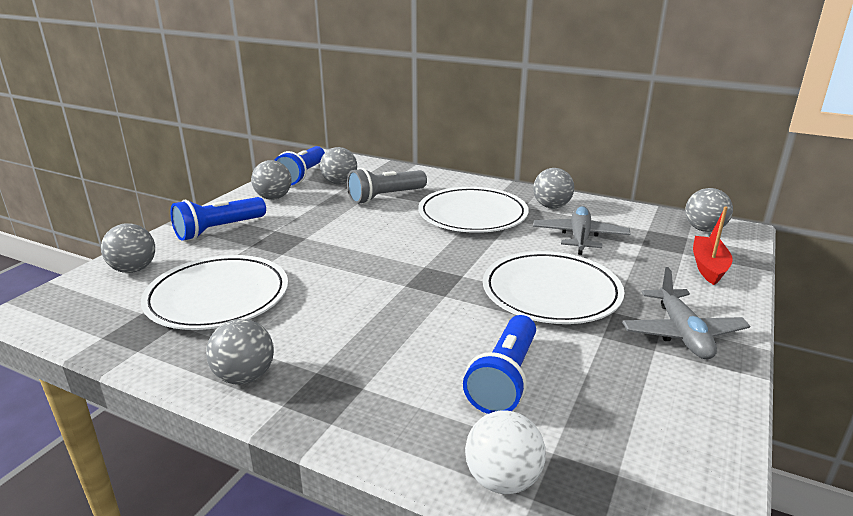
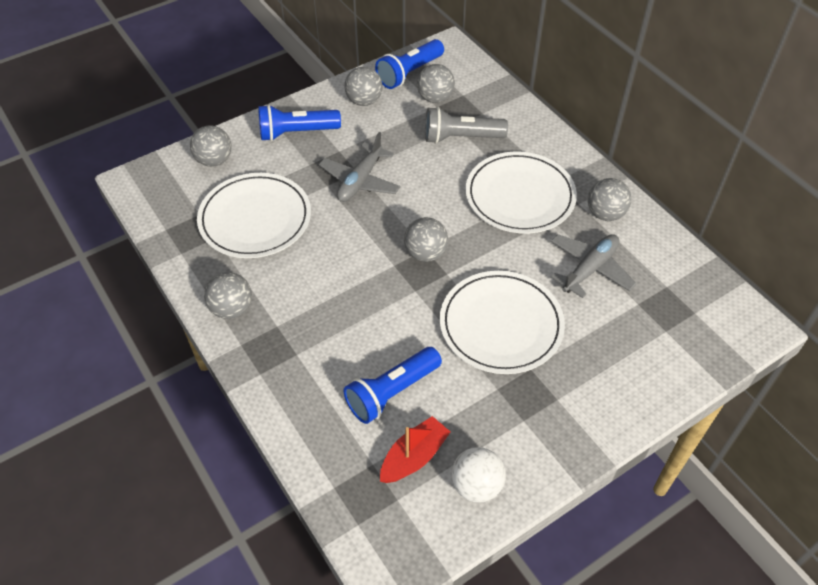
camera: 30 degrees right, 25 degrees up
(502, 480) = (327, 466): white ball -> white ball (476, 485)
(682, 333) = (562, 416): grey plane -> grey plane (360, 181)
(704, 229) = (724, 310): grey ball -> grey ball (425, 253)
(708, 267) = (669, 358): red boat -> red boat (414, 457)

